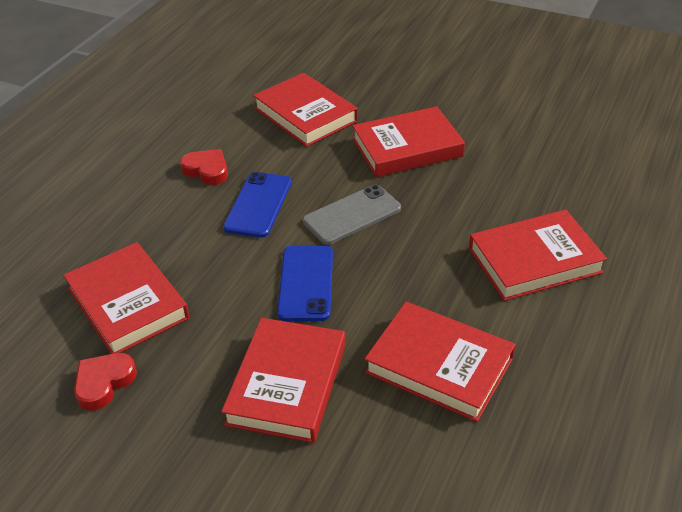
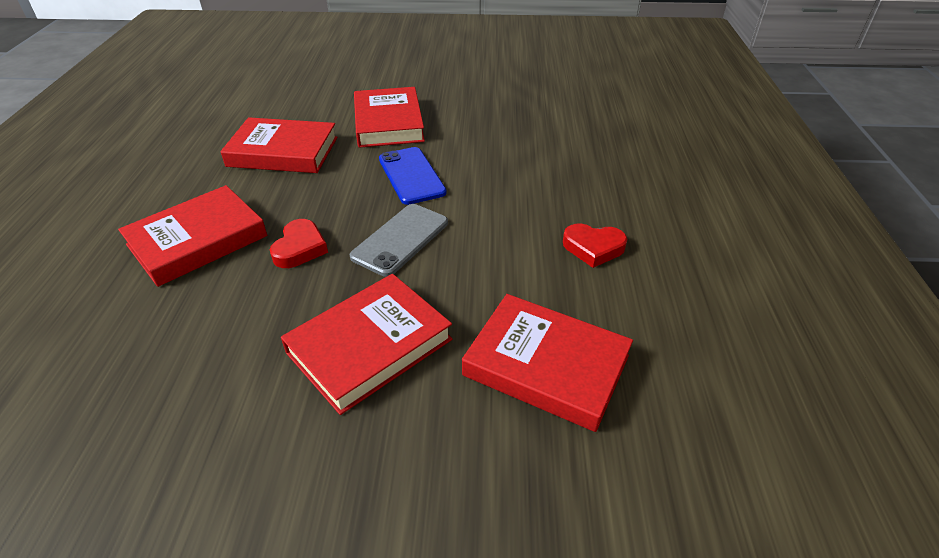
camera: 155 degrees right, 0 degrees up
(104, 383) = (507, 101): red heart -> red heart (300, 248)
(128, 303) = (539, 135): red book -> none
(258, 205) = (504, 226): blue phone -> none

